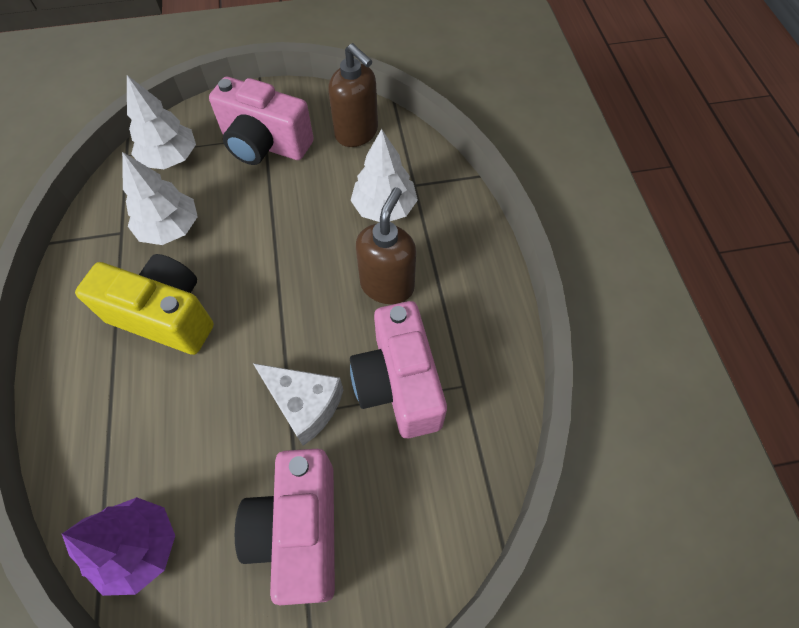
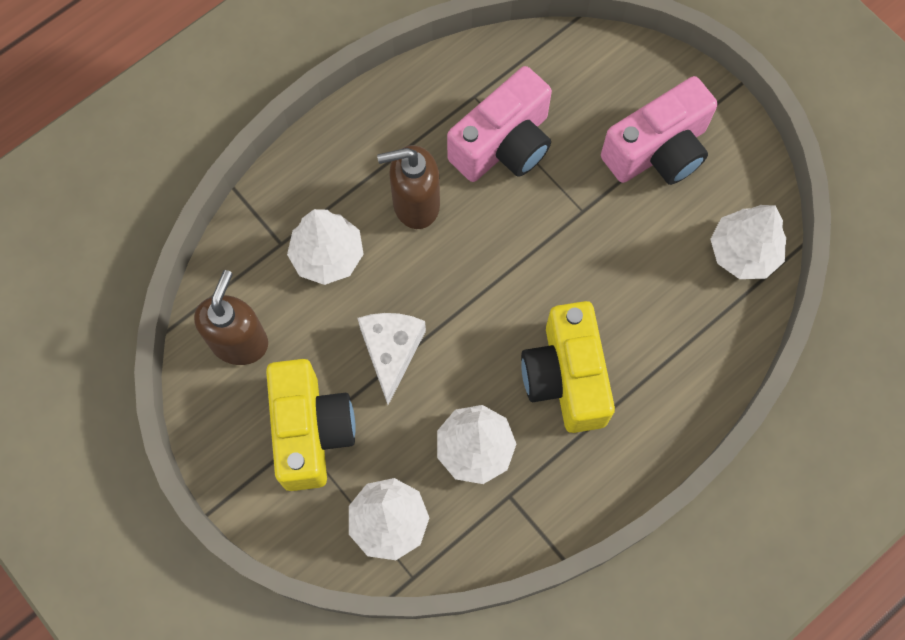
camera: 120 degrees left, 10 degrees up
(139, 547) = (743, 252): purple tree -> white tree
(265, 144) = (311, 431): pink camera -> yellow camera
(304, 405) = (567, 205): white cheese -> white cheese (391, 352)

